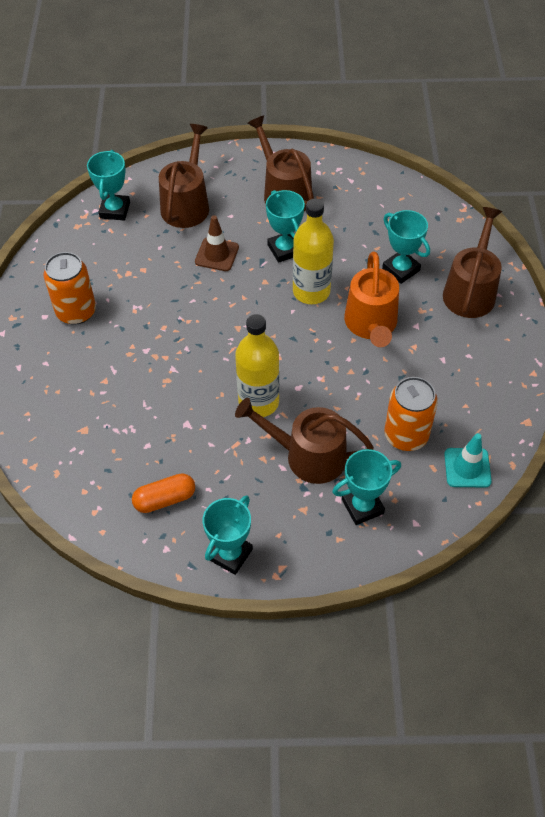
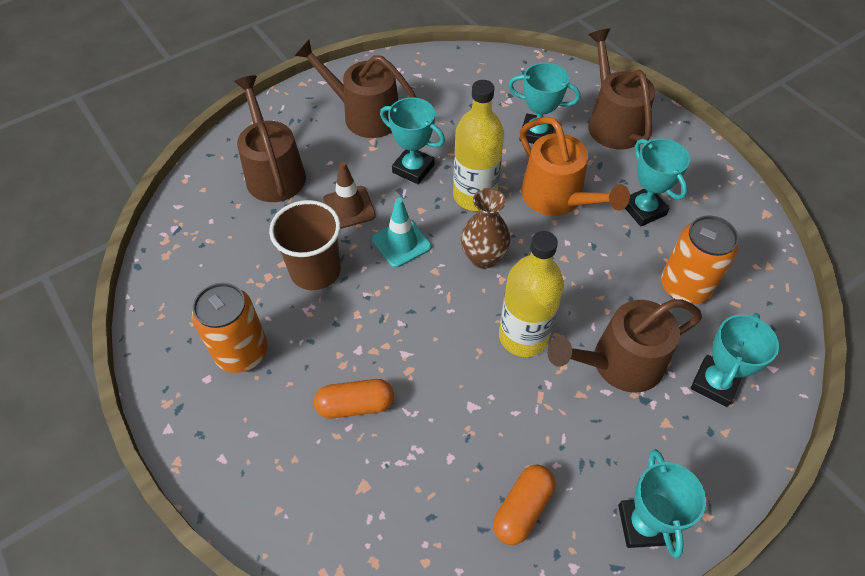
camera: 35 degrees left, 0 degrees up
(115, 210) = (197, 217): turquoise trophy -> turquoise trophy (643, 210)
(117, 382) = (355, 405): none -> orange capsule
(160, 285) = (315, 271): none -> brown cup
(278, 337) = (483, 257): none -> brown vase
(467, 468) = (762, 285): turquoise traffic cone -> turquoise traffic cone (401, 243)

